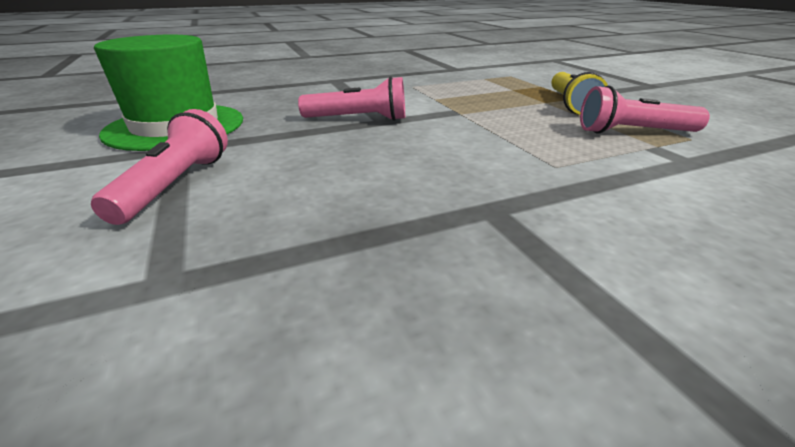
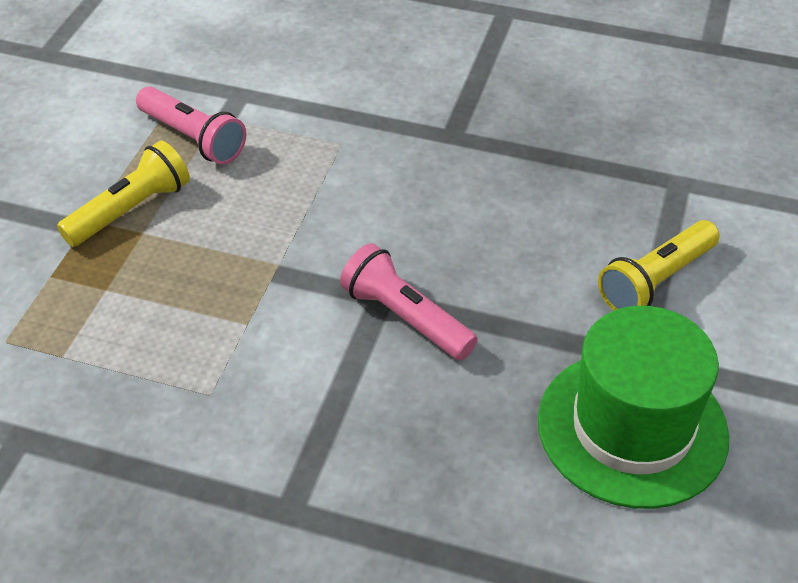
camera: 140 degrees left, 15 degrees up
(176, 185) = (656, 281): pink flashlight -> yellow flashlight

